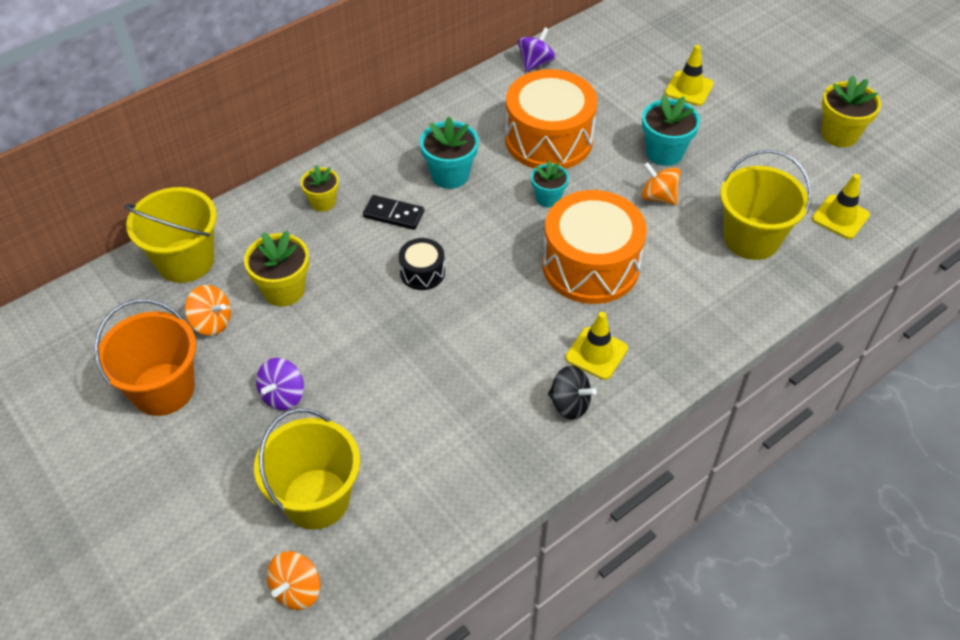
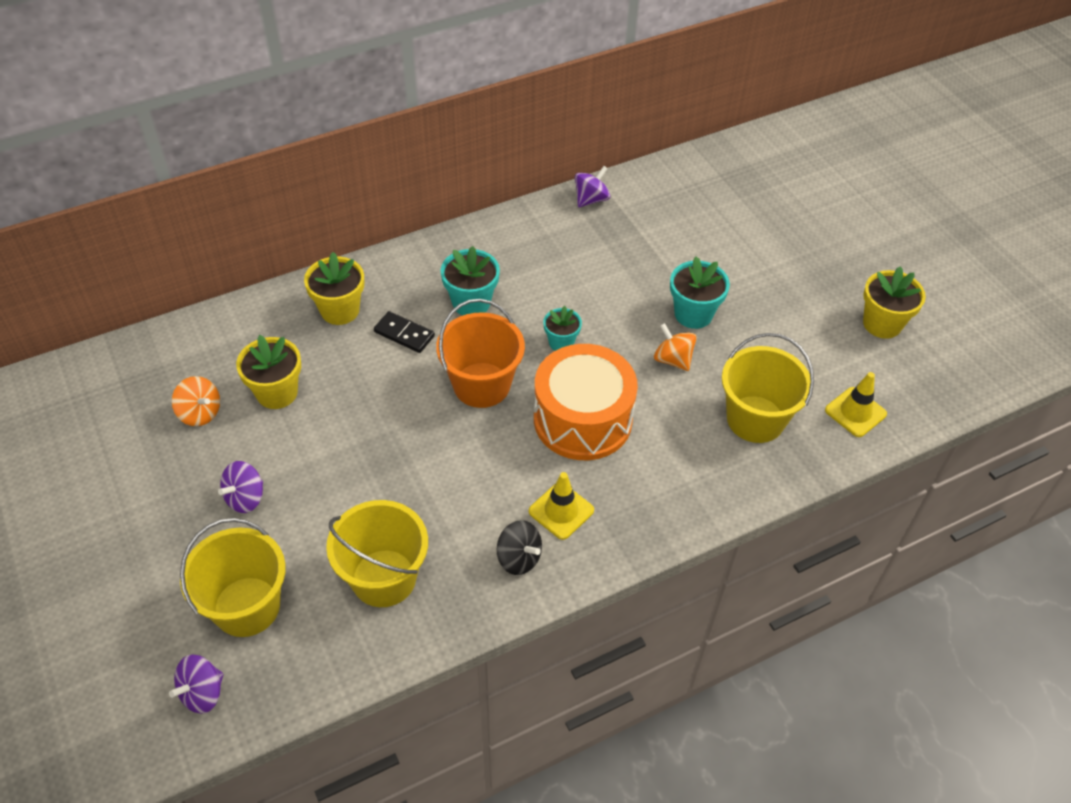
camera: 10 degrees right, 0 degrees up
(163, 389) = (136, 471): orange bucket -> orange bucket (481, 385)
(185, 260) = (193, 347): yellow bucket -> yellow bucket (384, 578)
(297, 590) = (202, 693): orange spinning top -> purple spinning top
(323, 202) = (340, 310): yellow flower pot -> yellow flower pot, size x1.56
(422, 272) = (415, 398): black drum -> none
(548, 139) = (580, 281): orange drum -> none
(689, 88) = (739, 250): yellow traffic cone -> none

